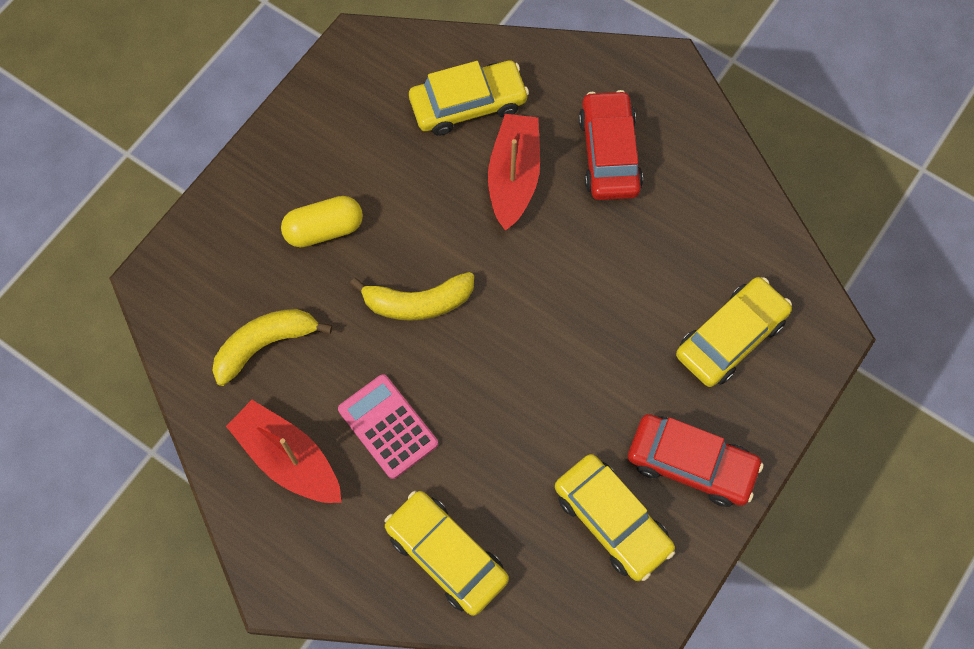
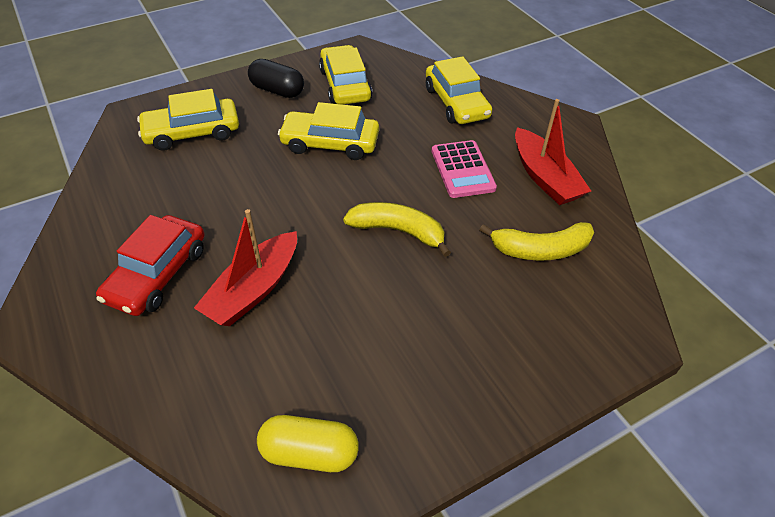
camera: 155 degrees left, 20 degrees down
(324, 229) = (452, 316): yellow capsule -> yellow capsule (309, 453)
(468, 104) = (244, 375): yellow car -> yellow car (330, 143)
(691, 464) = (277, 90): red car -> black capsule

